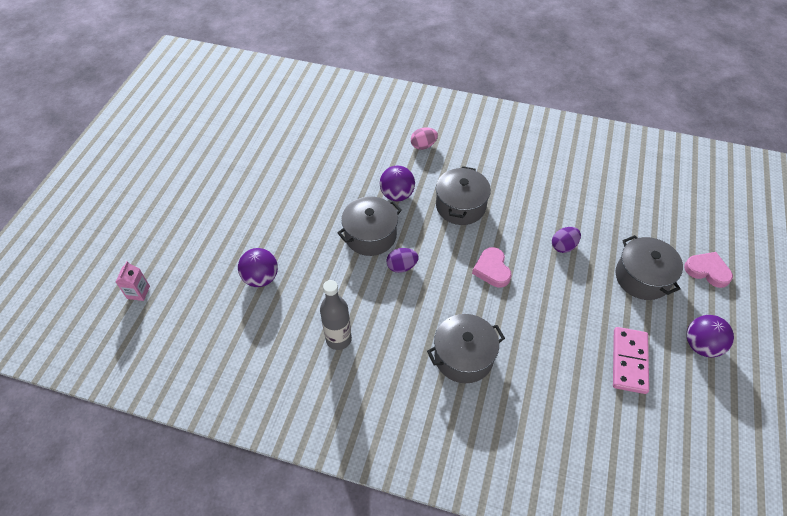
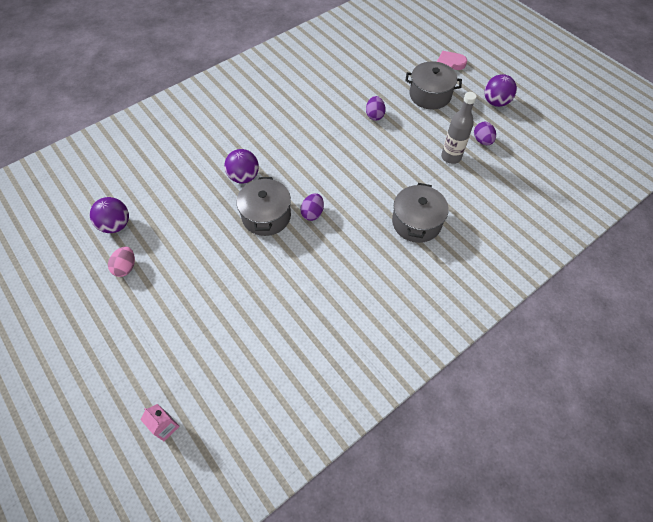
camera: 55 degrees left, 5 degrees up
(261, 278) = (239, 315): purple ball -> purple ball (116, 225)
(338, 339) = (343, 291): grey bottle -> grey bottle (451, 157)
(423, 145) = (213, 133): pink egg -> pink egg (126, 267)
(460, 206) = (291, 147): grey pot -> none
(492, 269) = (360, 163): pink heart -> none
(629, 361) = (482, 141): pink domino -> purple egg

